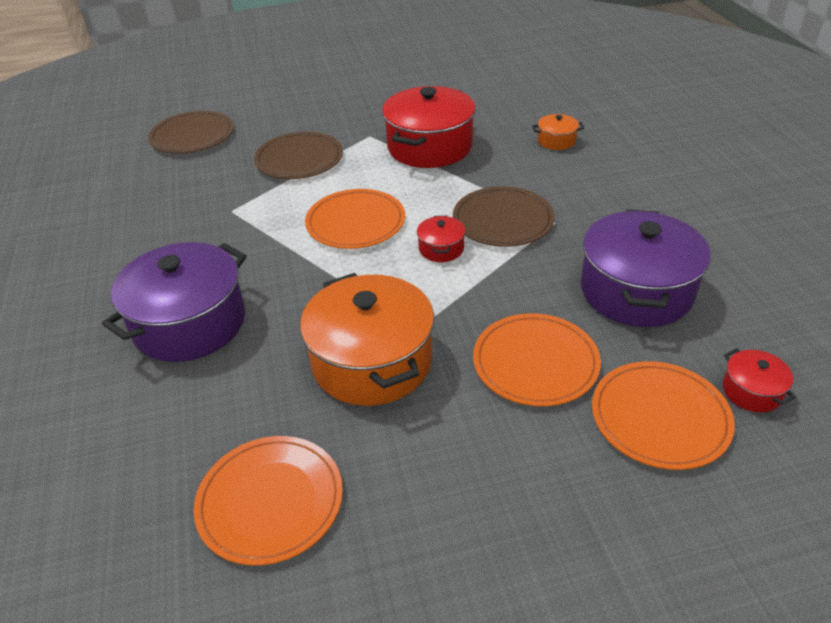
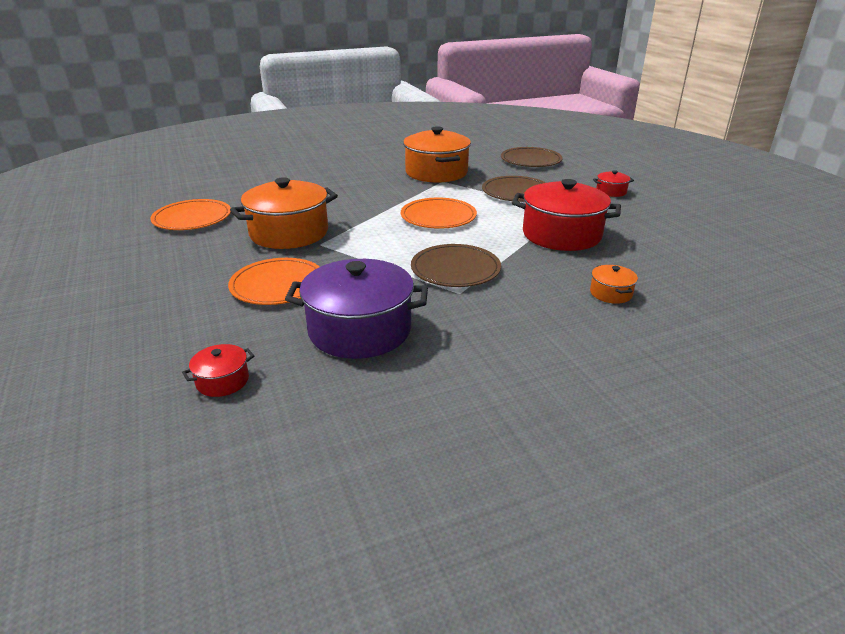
camera: 80 degrees right, 10 degrees down
(189, 323) = (329, 185): purple pot -> none
(193, 214) = (436, 172): none -> orange pot
(441, 249) = (410, 247): red pot -> red pot (611, 191)
(660, 417) = (208, 333): orange plate -> none

